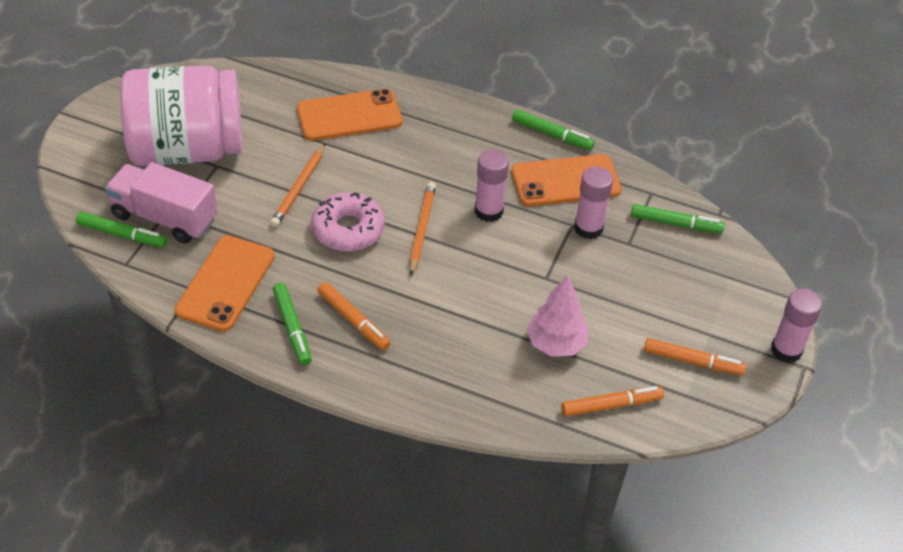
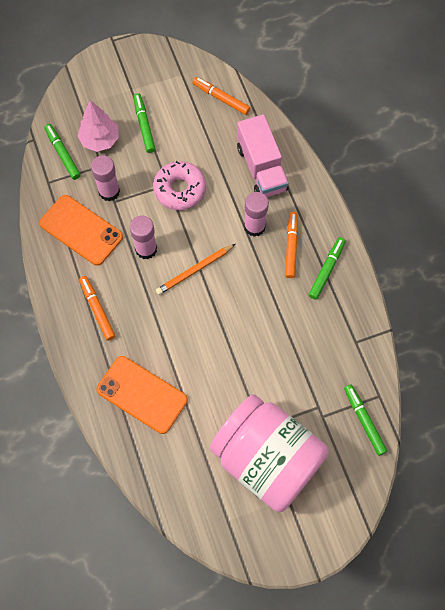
camera: 130 degrees left, 20 degrees up
(164, 218) = (328, 412): pink truck -> pink truck (261, 168)
(225, 283) = (335, 330): orange phone -> none
(299, 188) = (230, 363): orange pencil -> none
(348, 229) = (234, 307): pink donut -> pink donut (180, 189)
(552, 135) = (46, 267): green marker -> green marker (144, 125)
(555, 343) = (208, 147): pink tree -> pink tree (100, 140)
(693, 362) = (157, 84): orange marker -> orange marker (97, 309)
(786, 350) = (109, 53): pink glue stick -> pink glue stick (254, 226)

